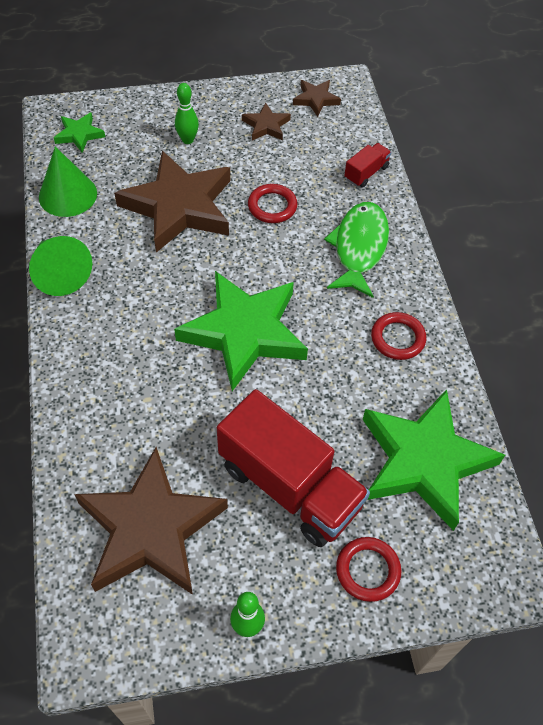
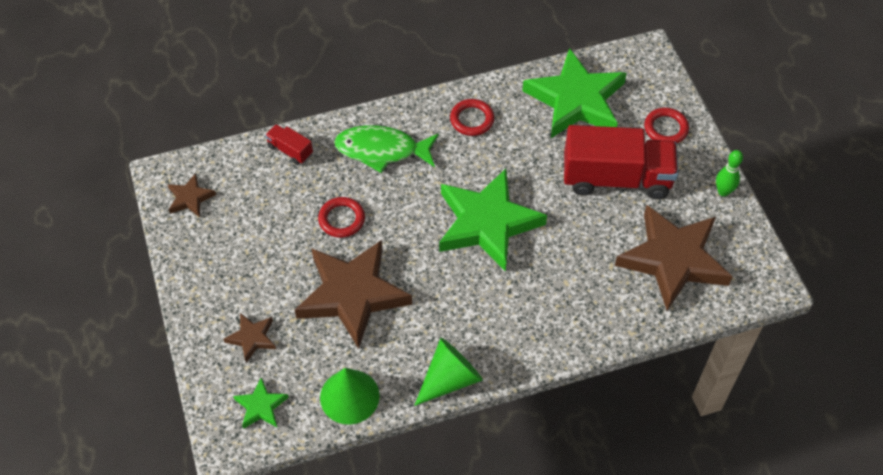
camera: 95 degrees left, 0 degrees up
(187, 140) = (259, 302): green bowling pin -> none
(266, 125) = (232, 236): brown star -> brown star (252, 338)
(289, 485) = (616, 178): red truck -> red truck turned 60 degrees clockwise

